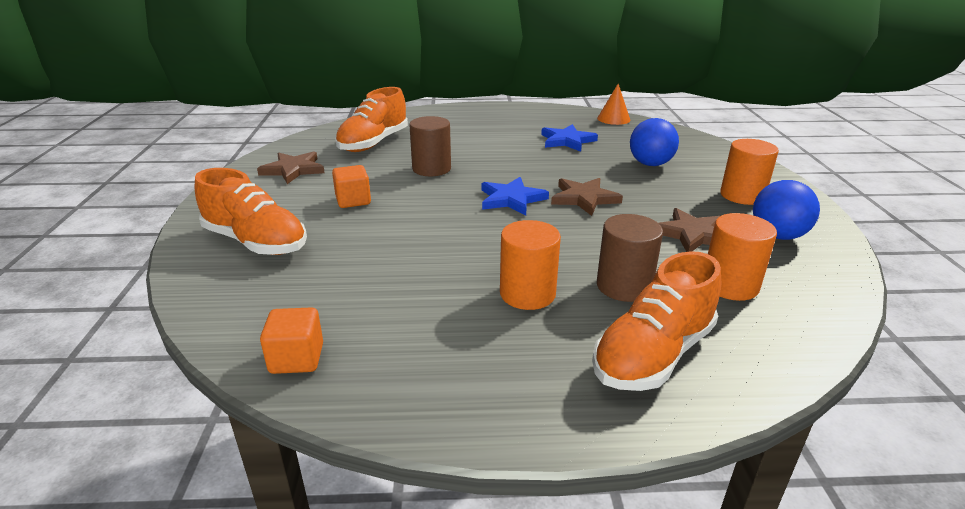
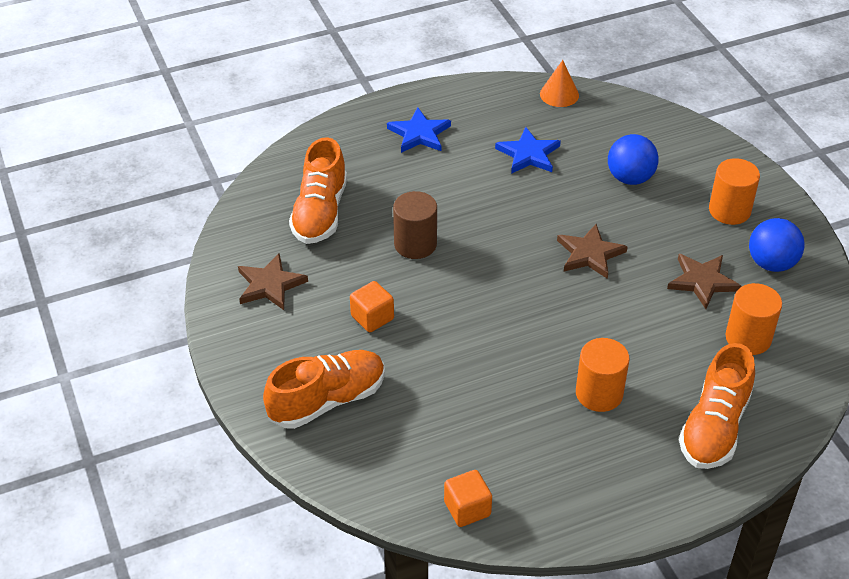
camera: 20 degrees left, 15 degrees up
(256, 242) = (327, 400): orange shoe -> orange shoe turned 45 degrees counterclockwise
(511, 199) = (523, 273): blue star -> blue star (419, 134)
(624, 286) = (669, 363): brown cylinder -> none

